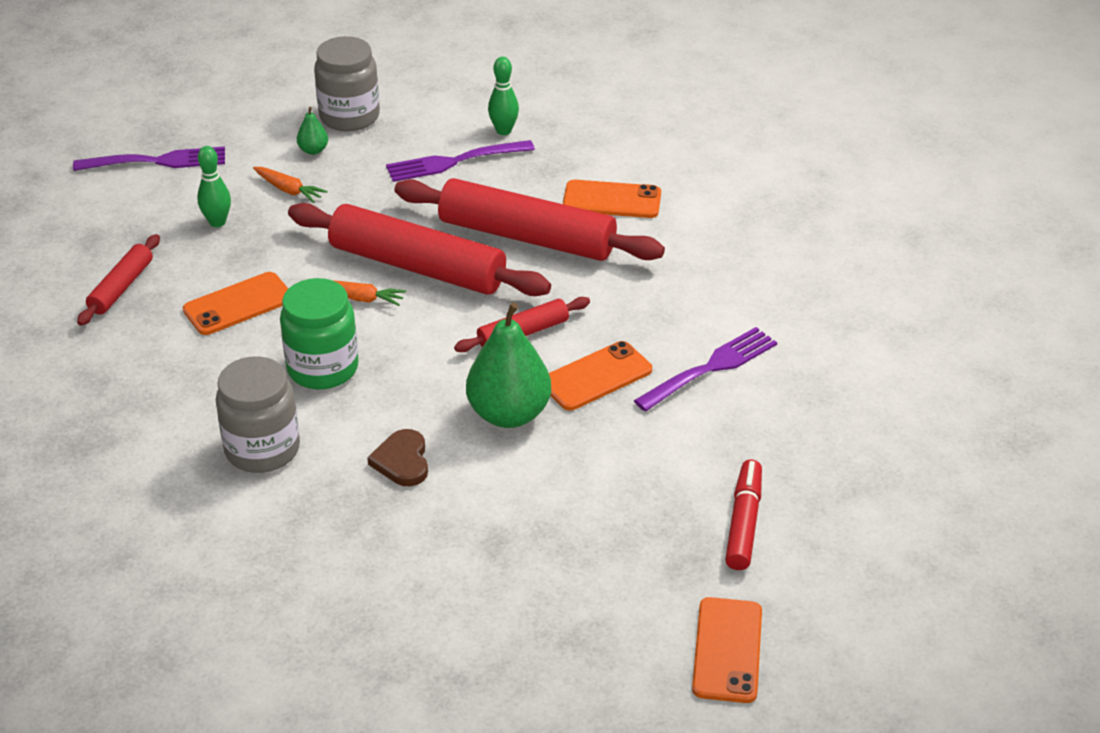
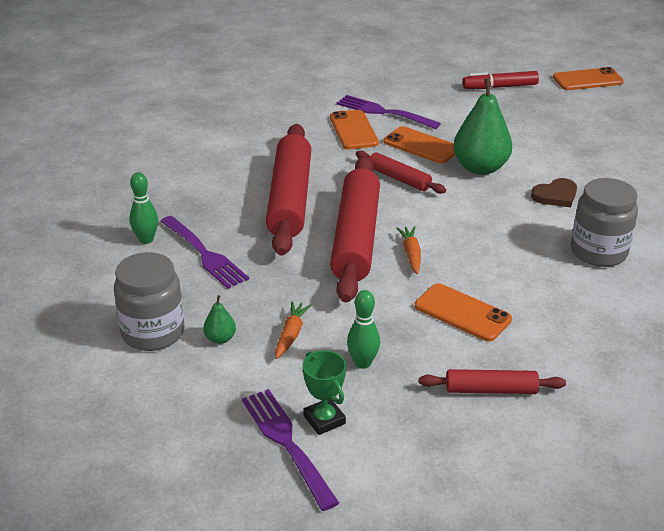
camera: 110 degrees left, 5 degrees down
(166, 185) = (324, 420): none -> green trophy
(322, 368) = (500, 250): green jar -> none
(612, 200) = (224, 173): orange phone -> orange phone (353, 130)

